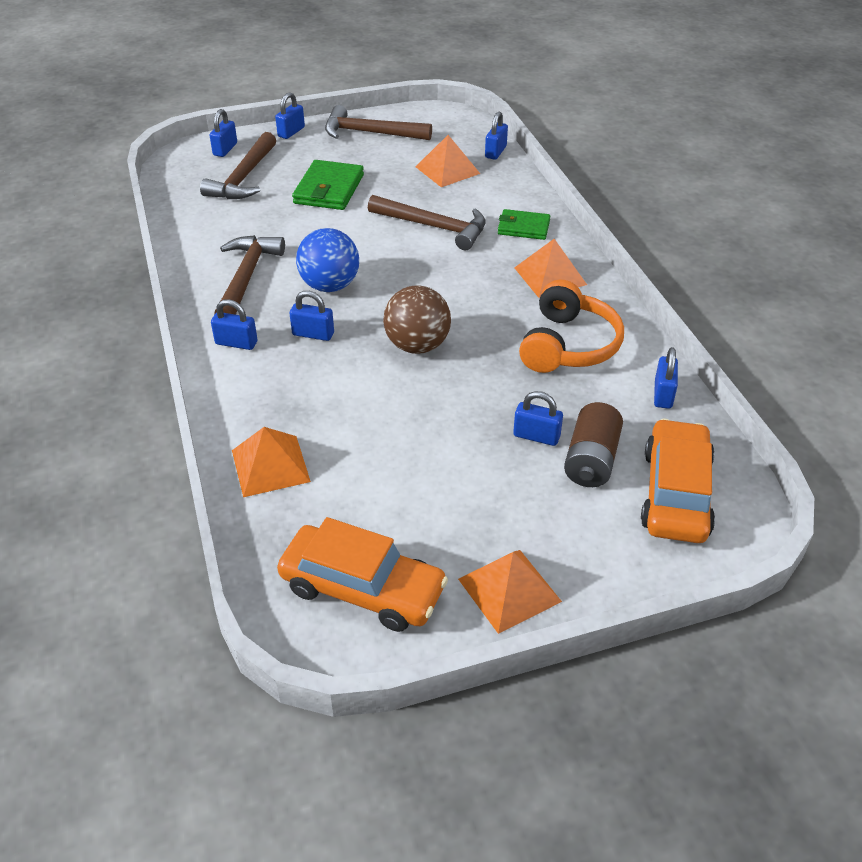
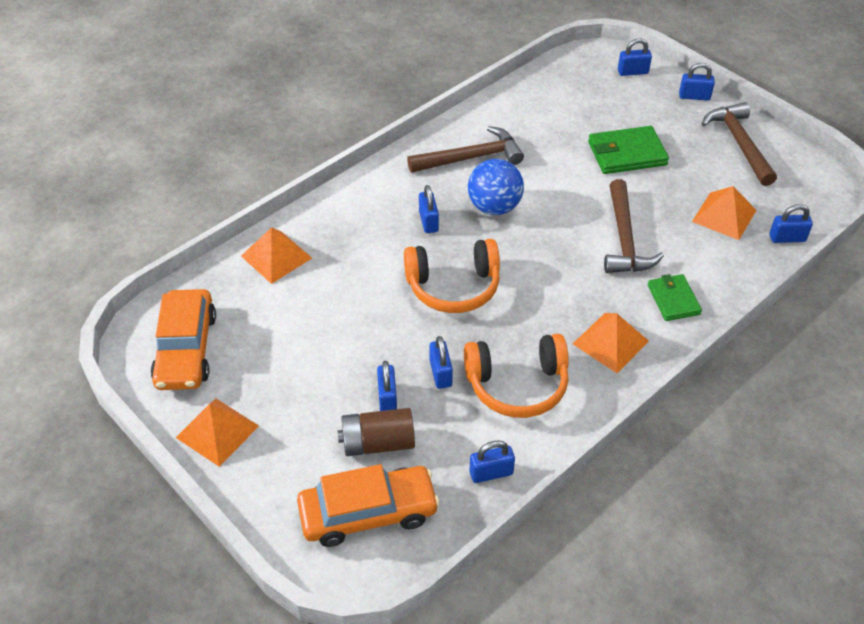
camera: 65 degrees right, 5 degrees up
(236, 343) = (392, 185): blue padlock -> blue padlock (440, 373)
(244, 178) = (601, 99): brown hammer -> none
(417, 345) = (453, 286): brown ball -> orange headphones

